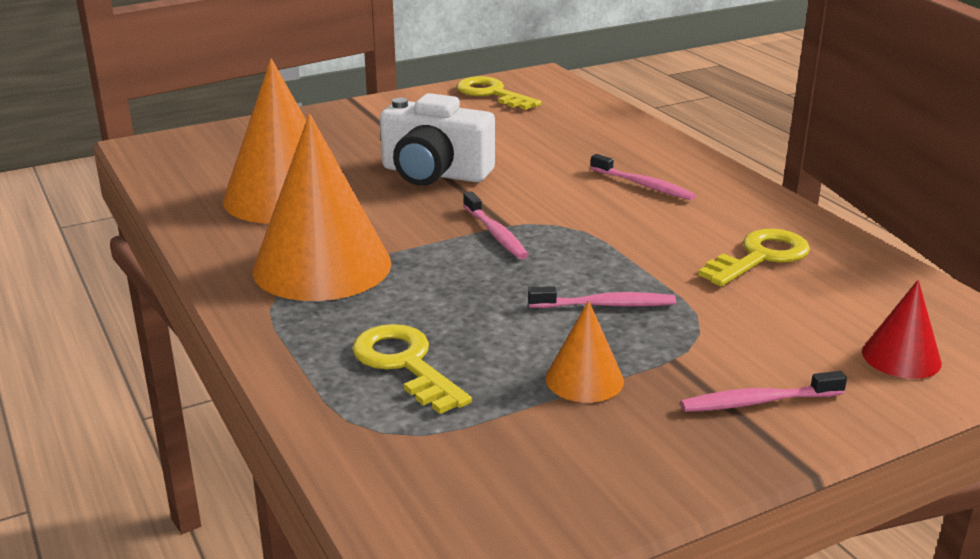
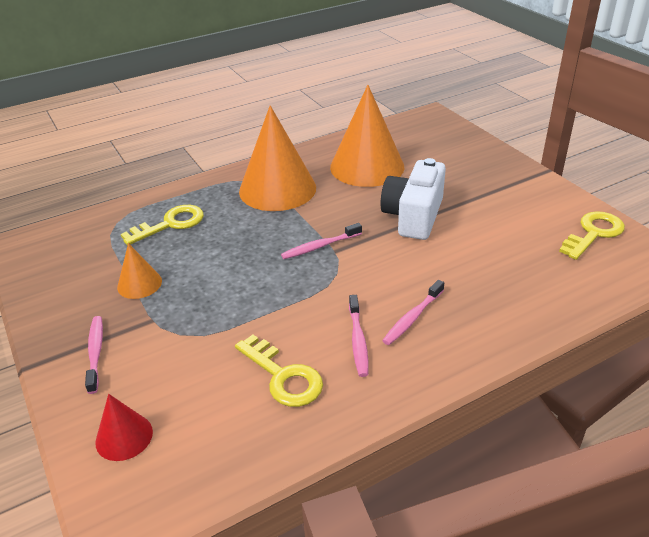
camera: 90 degrees right, 10 degrees up
(605, 305) = (220, 293): pink toothbrush -> pink toothbrush (358, 340)

